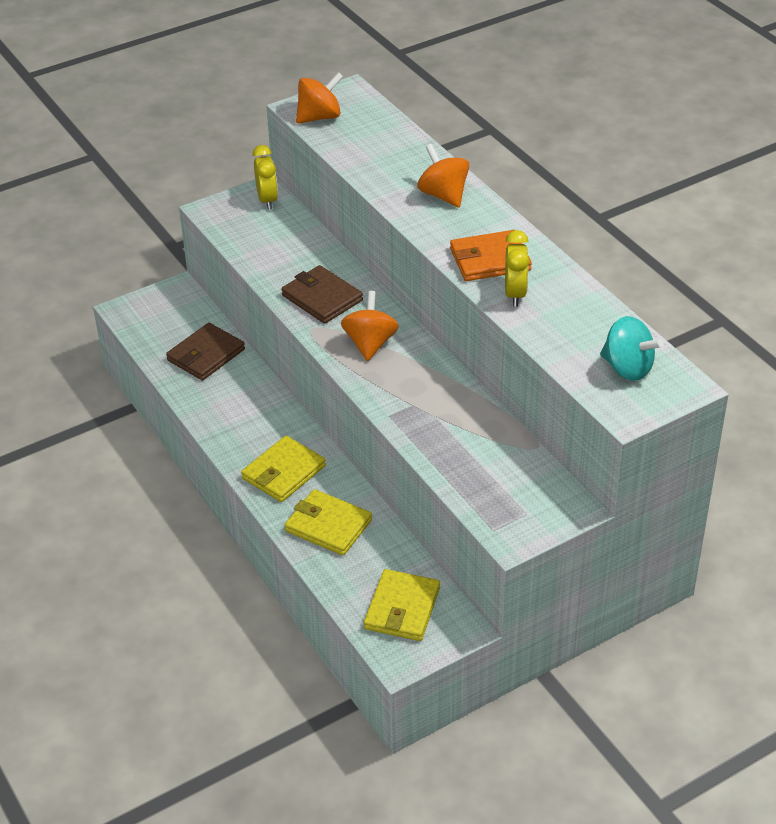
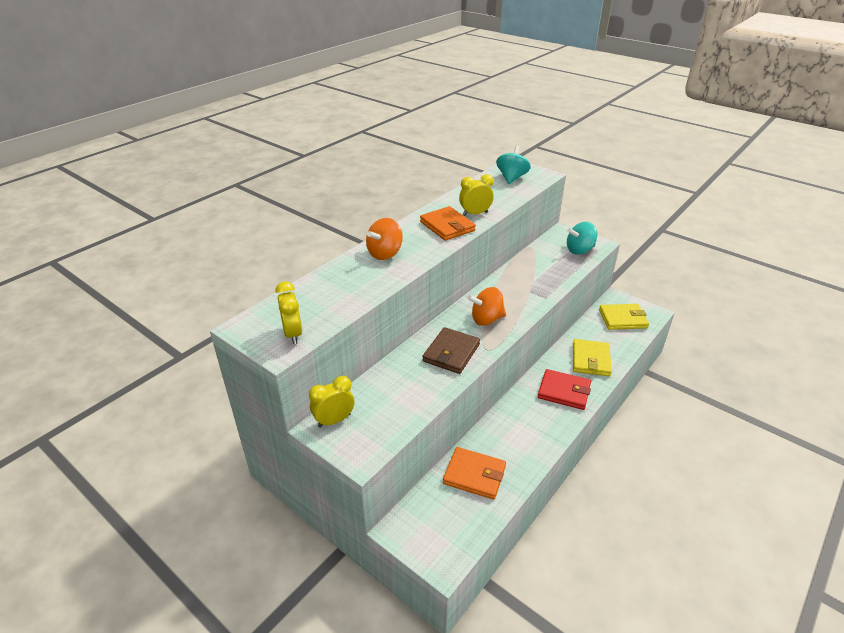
camera: 110 degrees left, 5 degrees down
(206, 355) = (474, 475): brown wallet -> orange wallet
(284, 472) = (564, 391): yellow wallet -> red wallet
(319, 117) = (293, 334): orange spinning top -> yellow clock
(500, 503) = (579, 250): none -> turquoise spinning top

